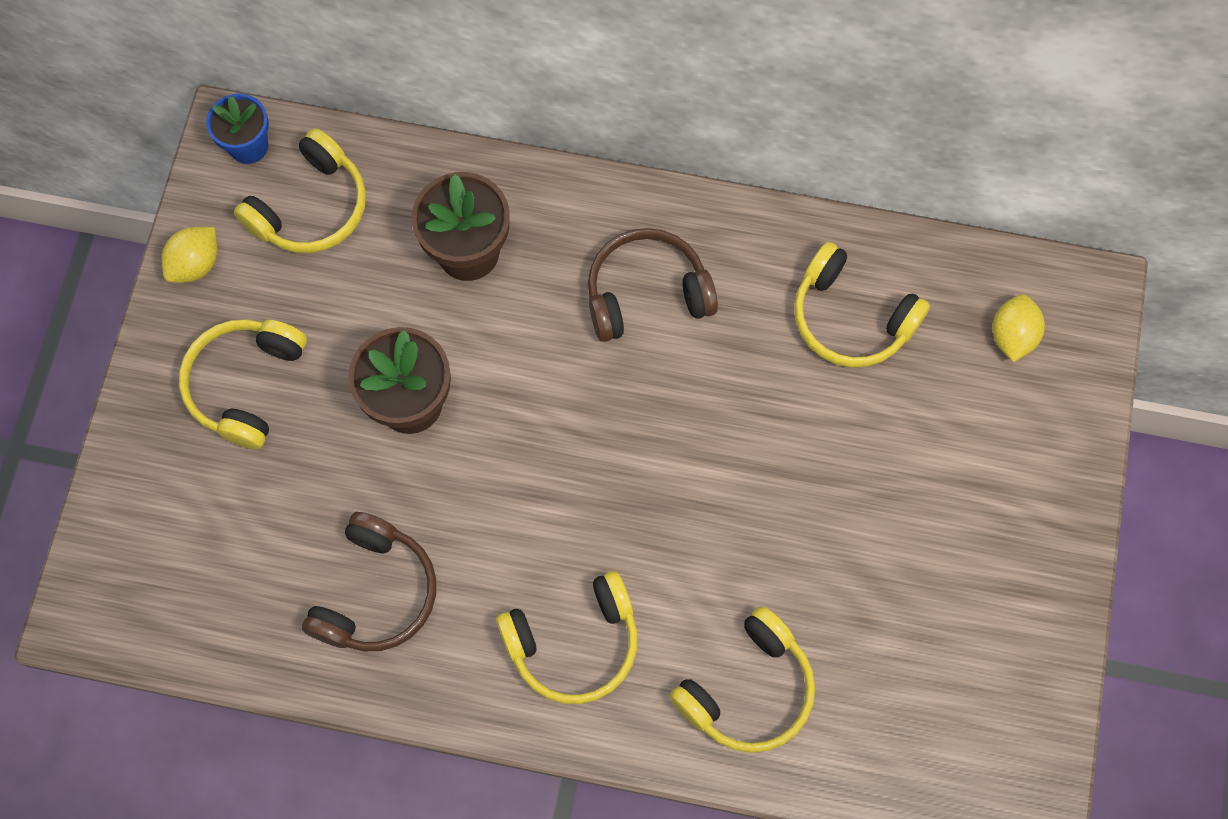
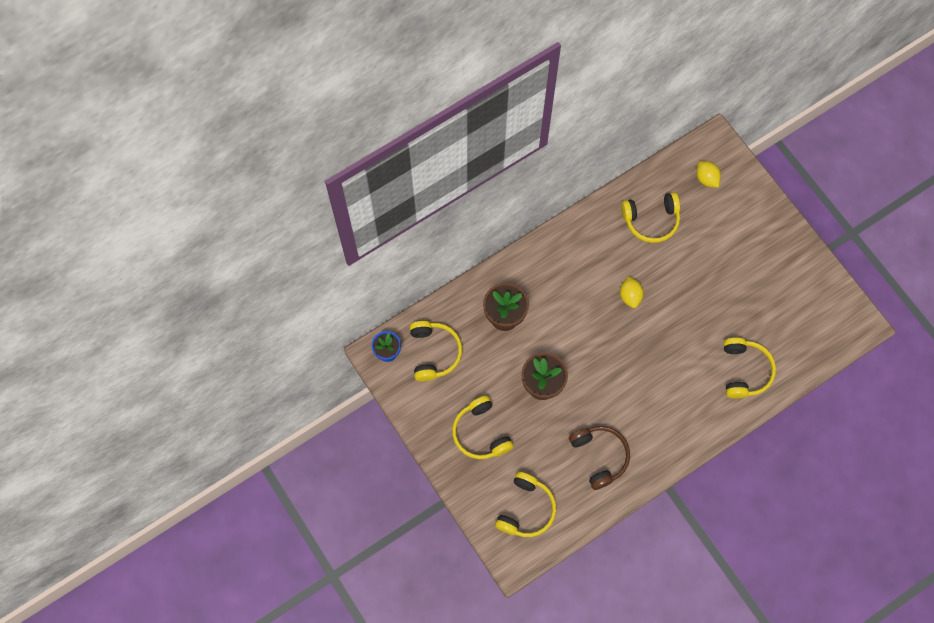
camera: 45 degrees left, 0 degrees up
(196, 264) = (416, 410): yellow lemon -> yellow lemon (630, 296)
(574, 642) = (677, 409): yellow headphones -> yellow headphones (526, 509)
(646, 294) = (578, 274): brown headphones -> none

